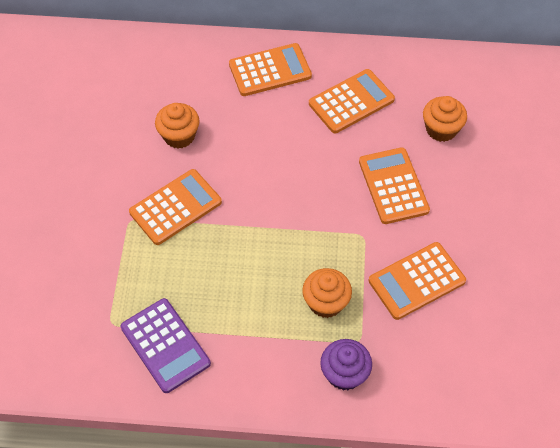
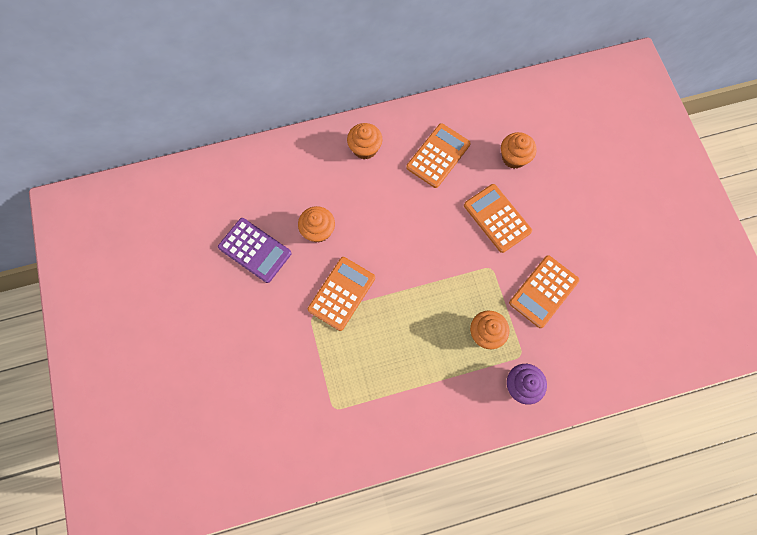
camera: 20 degrees left, 15 degrees up
(165, 345) = (382, 411): purple calculator -> purple calculator (255, 250)
(270, 70) = (365, 148): orange calculator -> orange cupcake

